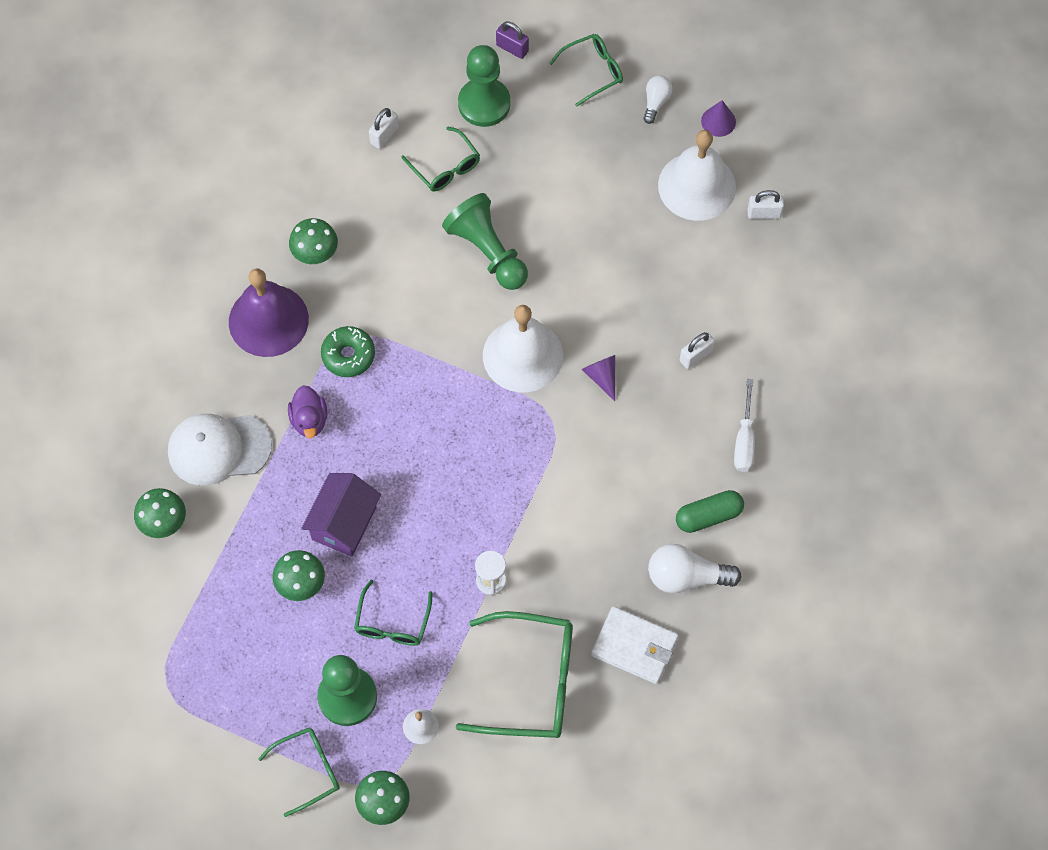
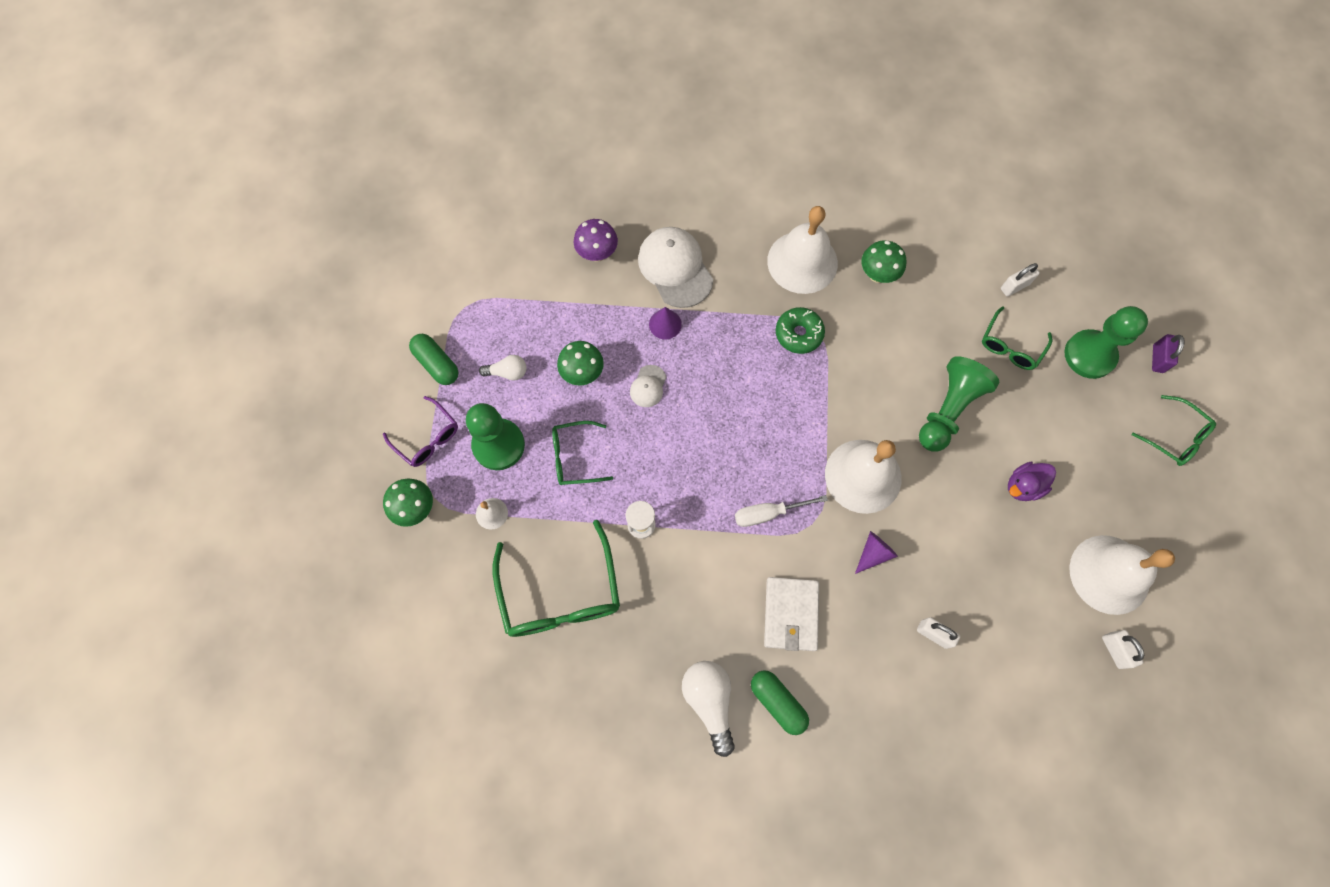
camera: 70 degrees right, 5 degrees up
(164, 523) = (597, 253): green mushroom -> purple mushroom
(224, 736) = (437, 364): none -> green capsule
(268, 320) = (802, 262): purple bell -> white bell
(308, 770) = (427, 438): green glasses -> purple glasses
(309, 420) = (728, 325): purple duck -> purple duck (1023, 486)
(344, 523) = (648, 386): purple house -> white cap
(384, 135) = (1014, 286): white padlock -> white padlock turned 45 degrees counterclockwise
(634, 646) = (625, 675): white wallet -> white wallet (791, 614)
(655, 102) = (1176, 505): white light bulb -> white light bulb (507, 372)
(718, 121) = (1189, 571): purple cone -> purple cone (665, 324)
(744, 440) = (868, 711): white screwdriver -> white screwdriver (768, 513)

